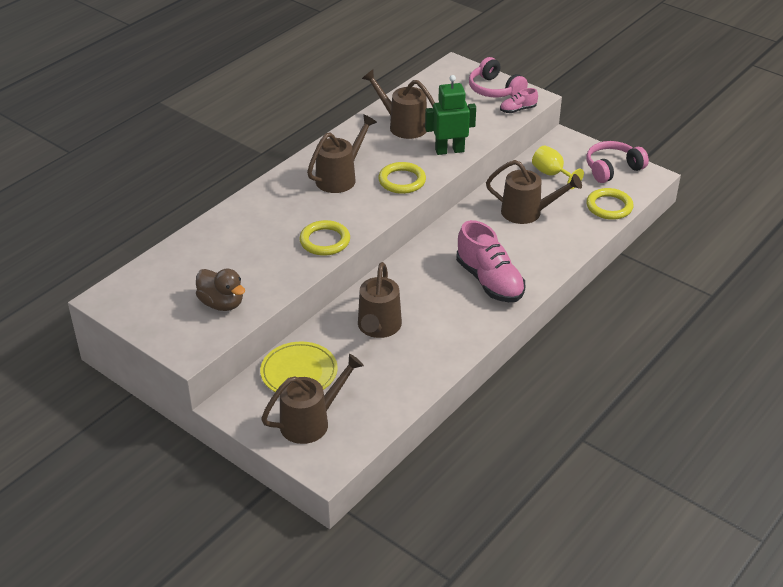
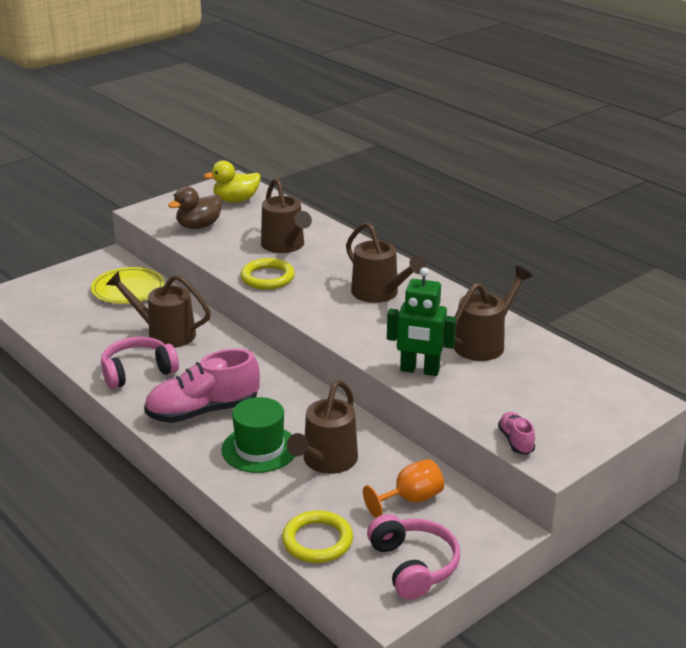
camera: 100 degrees right, 10 degrees down
(155, 288) = (236, 200): none -> yellow duck
(311, 421) = (64, 291): brown watering can -> brown watering can (285, 246)
(402, 181) = (361, 331): yellow ring -> none
(449, 150) = (419, 370): green robot -> green robot turned 105 degrees clockwise
(495, 89) = (575, 428): pink headphones -> pink headphones (137, 372)
(525, 245) = (259, 449): none -> green hat
(552, 174) = (410, 500): yellow goblet -> orange goblet

